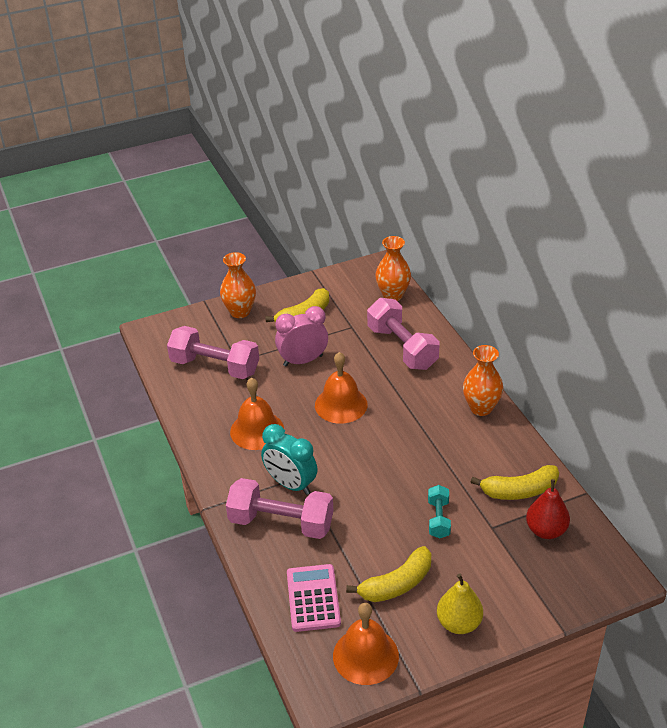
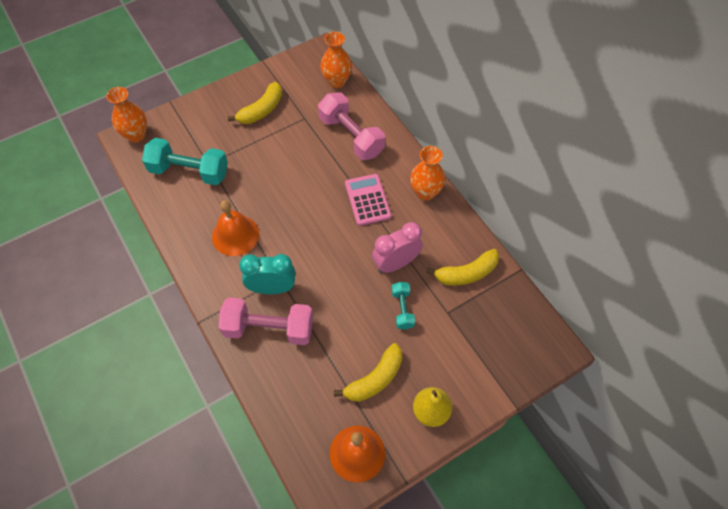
camera: 10 degrees left, 20 degrees up
(215, 366) = (189, 171): pink dumbbell -> turquoise dumbbell
(240, 312) = (204, 110): orange vase -> orange vase (136, 135)
(290, 484) = (272, 288): turquoise clock -> turquoise clock turned 150 degrees clockwise
(303, 361) = (266, 158): pink clock -> pink clock (396, 263)
(313, 598) = (306, 402): pink calculator -> pink calculator (367, 200)
(341, 404) = (305, 201): orange bell -> none
(546, 530) = (492, 310): red pear -> none

